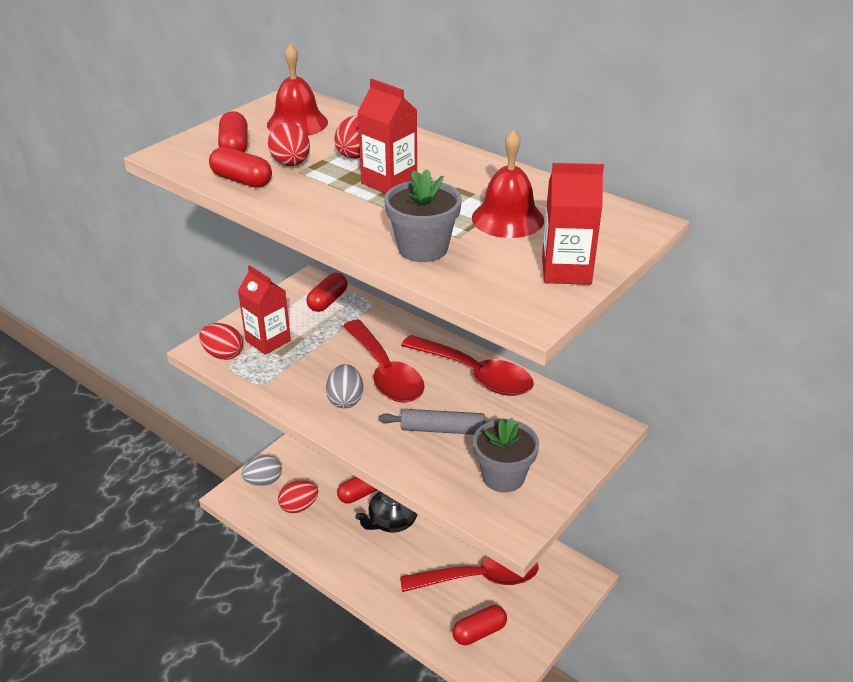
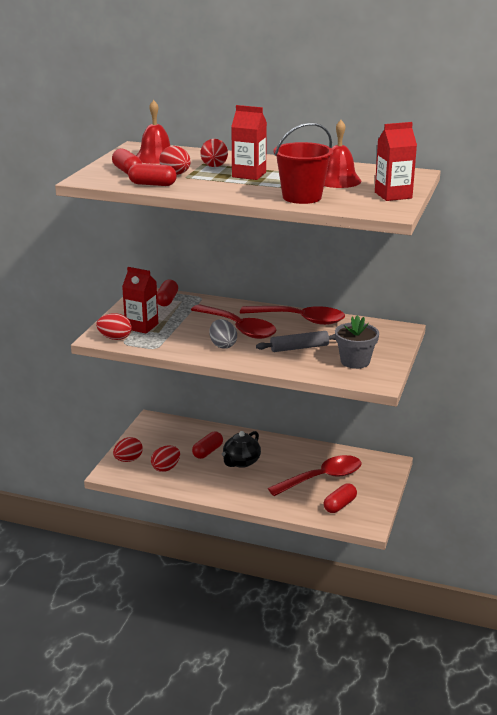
camera: 20 degrees left, 10 degrees down
(263, 481) = (128, 460): grey egg -> red egg
(423, 248) = (302, 197): grey flower pot -> red bucket

